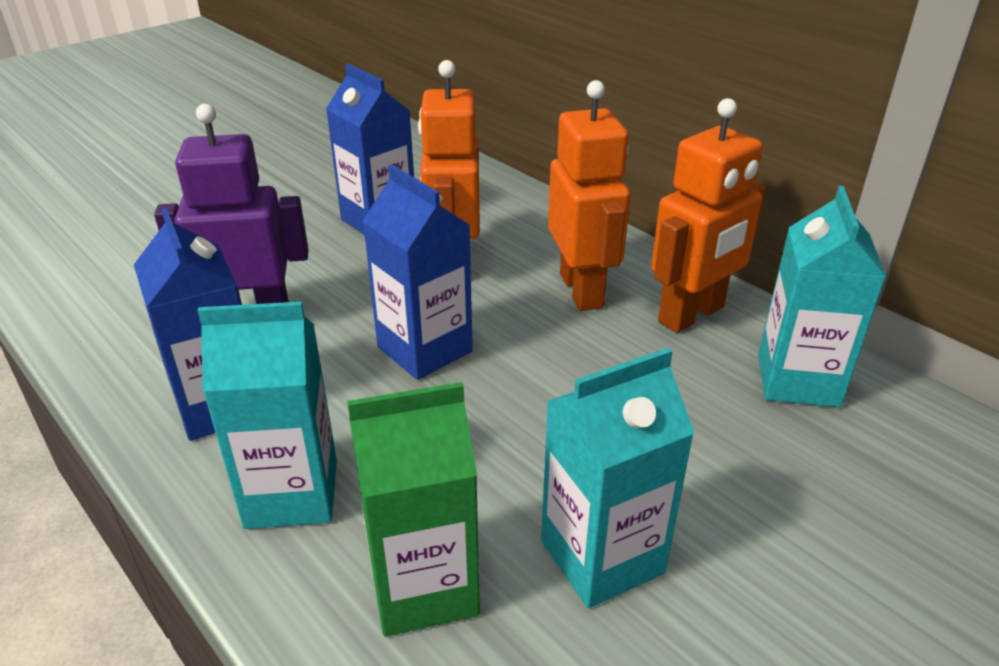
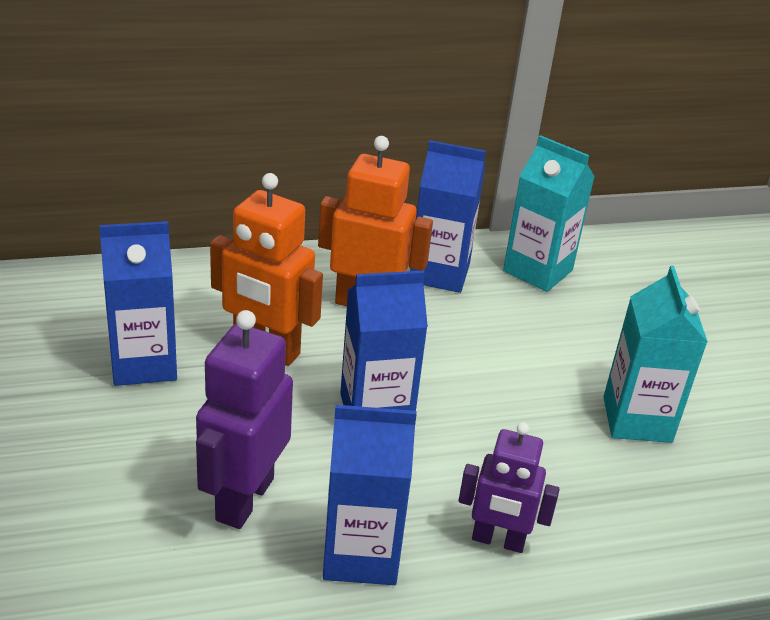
camera: 65 degrees left, 0 degrees up
(292, 493) = (498, 540): turquoise carton -> purple robot
(423, 586) = (621, 504): green carton -> none
(692, 315) = (439, 273): orange robot -> blue carton

